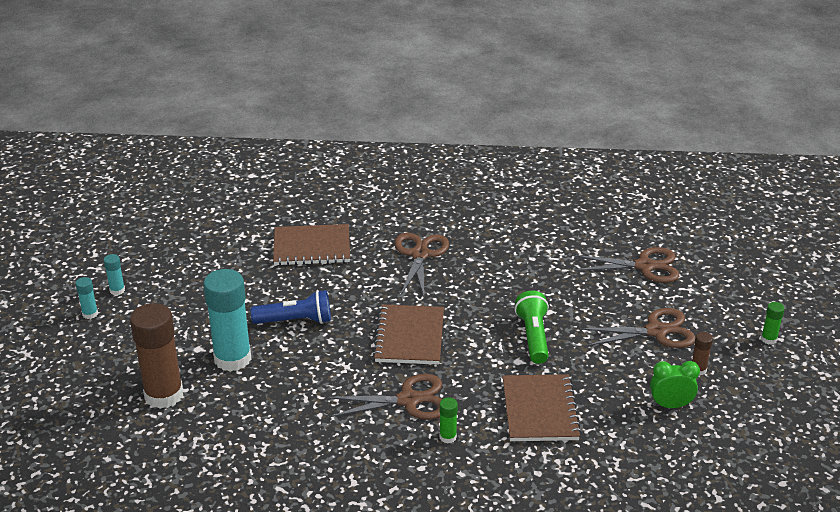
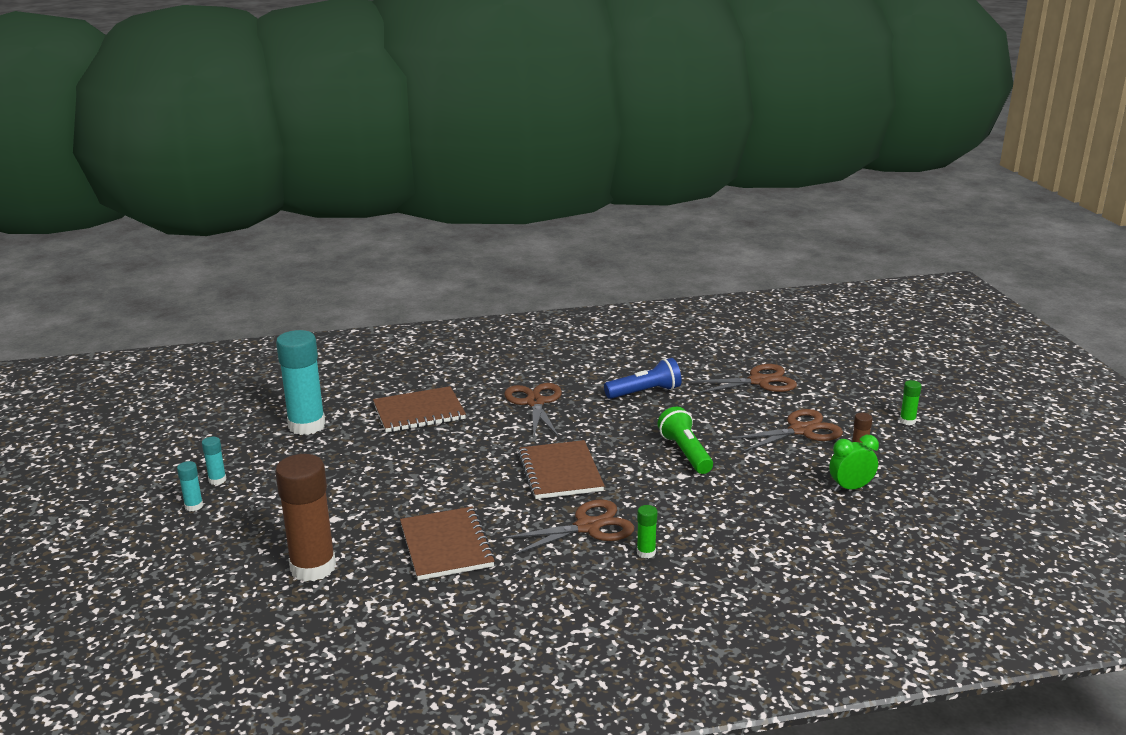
camera: 15 degrees left, 10 degrees down
(232, 359) = (377, 521): turquoise glue stick -> turquoise glue stick (307, 425)
(296, 321) = (432, 477): blue flashlight -> blue flashlight (645, 392)
(540, 410) = (727, 513): brown notebook -> brown notebook (446, 546)

